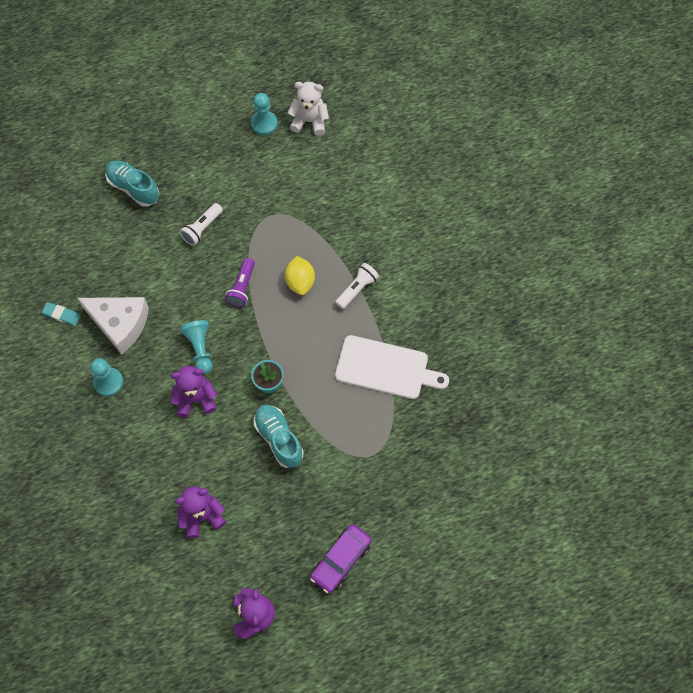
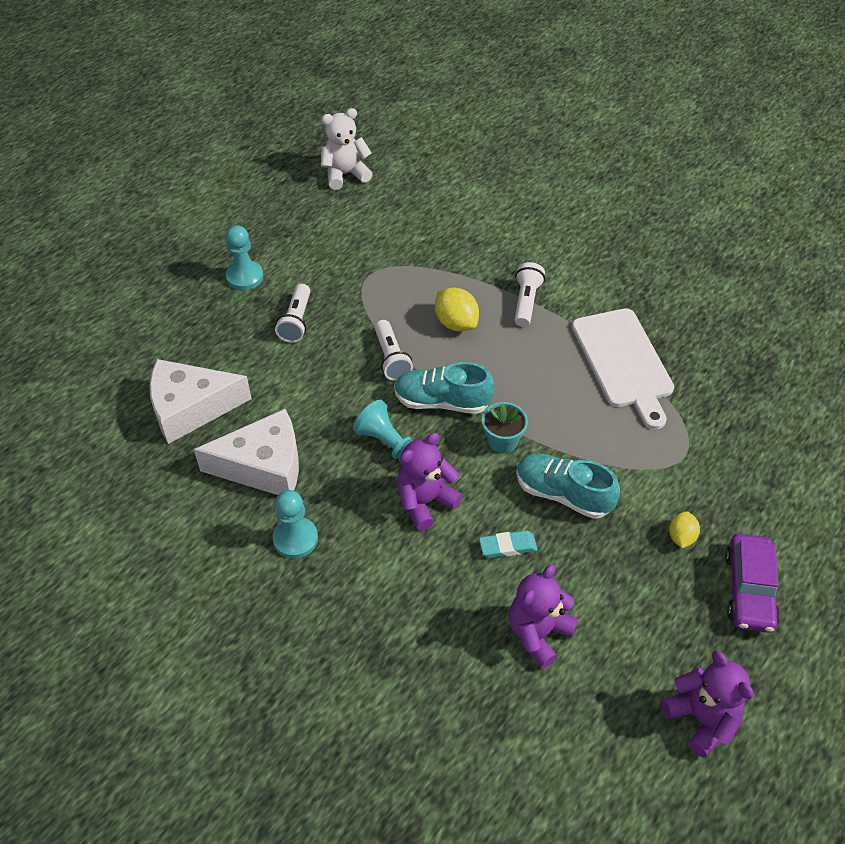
camera: 30 degrees left, 15 degrees down
(61, 315) = (175, 492): turquoise eraser -> turquoise eraser (507, 546)
(102, 261) = (191, 408): none -> white cheese
(133, 188) = (179, 317): turquoise shoe -> turquoise shoe (442, 401)
(242, 287) = (391, 358): purple flashlight -> white flashlight
(264, 124) = (294, 196): turquoise pawn -> turquoise pawn (245, 277)
(327, 505) = (681, 537): none -> yellow lemon
(386, 368) = (623, 362): white cutting board -> white cutting board turned 90 degrees clockwise

